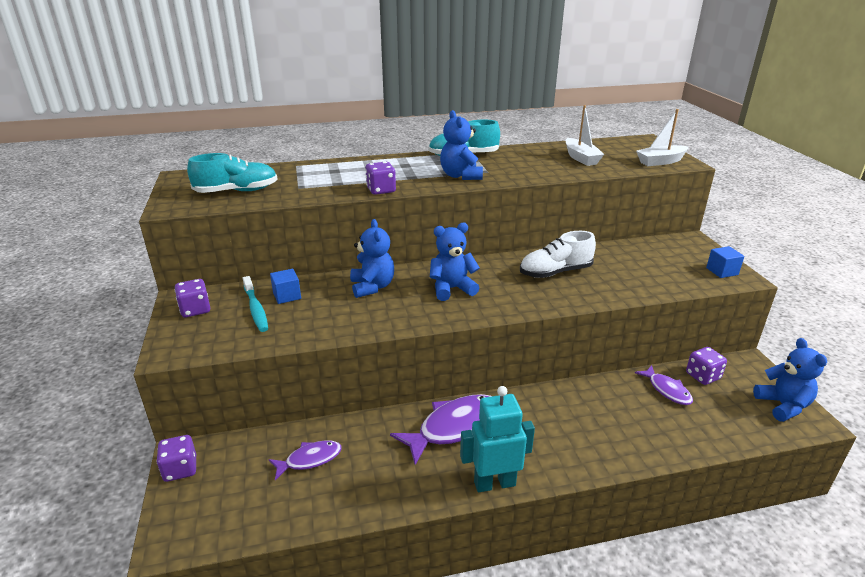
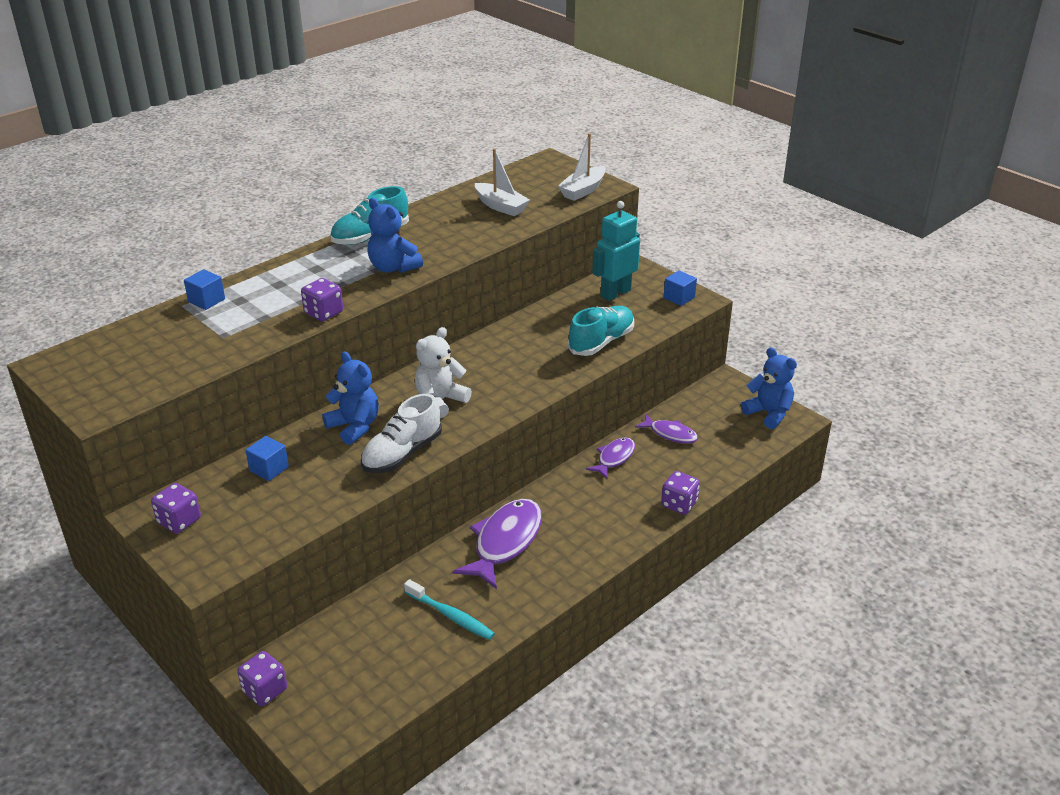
camera: 30 degrees left, 5 degrees up
(237, 191) = (153, 364): turquoise shoe -> turquoise shoe (601, 342)
(256, 309) = (249, 495): turquoise toothbrush -> turquoise toothbrush (451, 616)
(310, 459) = (390, 626): purple fish -> purple fish (614, 458)
(314, 166) = (206, 300): none -> blue cube
(452, 289) = (440, 401): blue teddy bear -> white teddy bear
(494, 483) = (574, 575): turquoise robot -> turquoise robot (615, 293)
(555, 272) = (528, 348): white shoe -> white shoe (402, 454)
(702, 376) = (693, 409): purple dice -> purple dice (679, 504)

